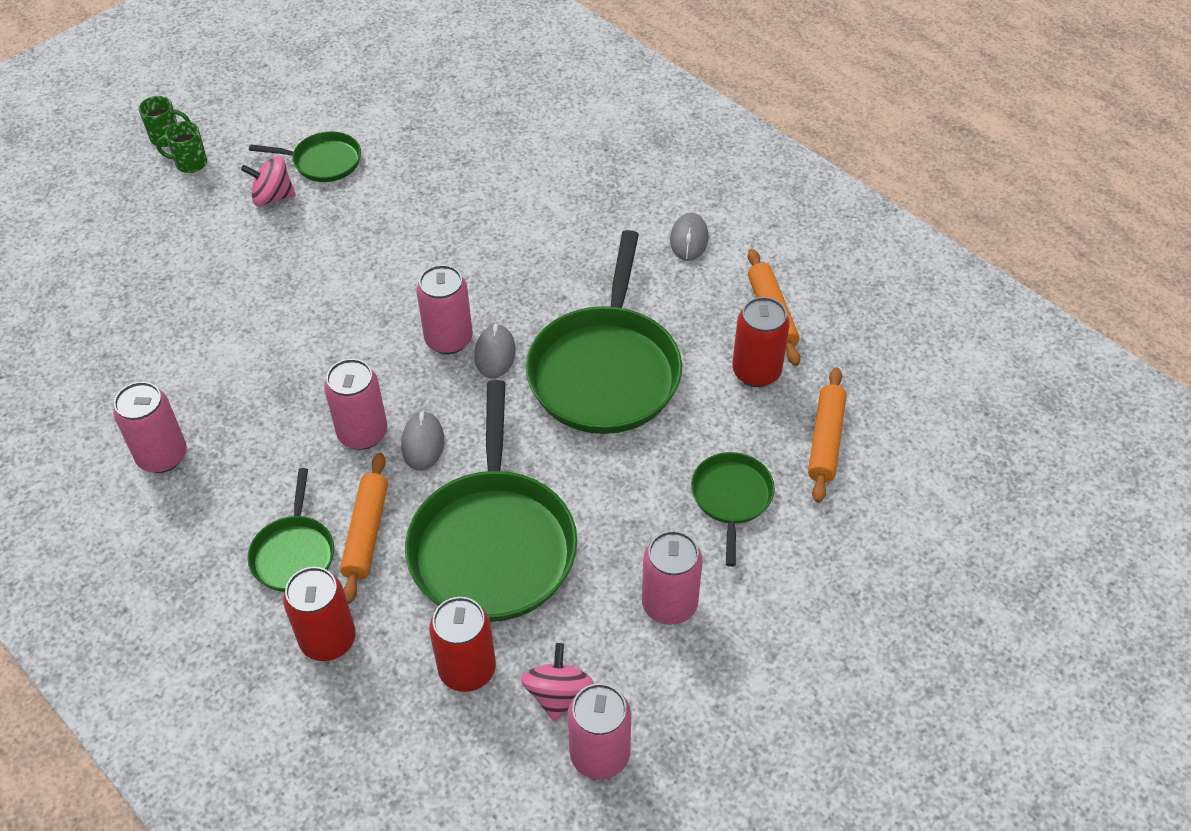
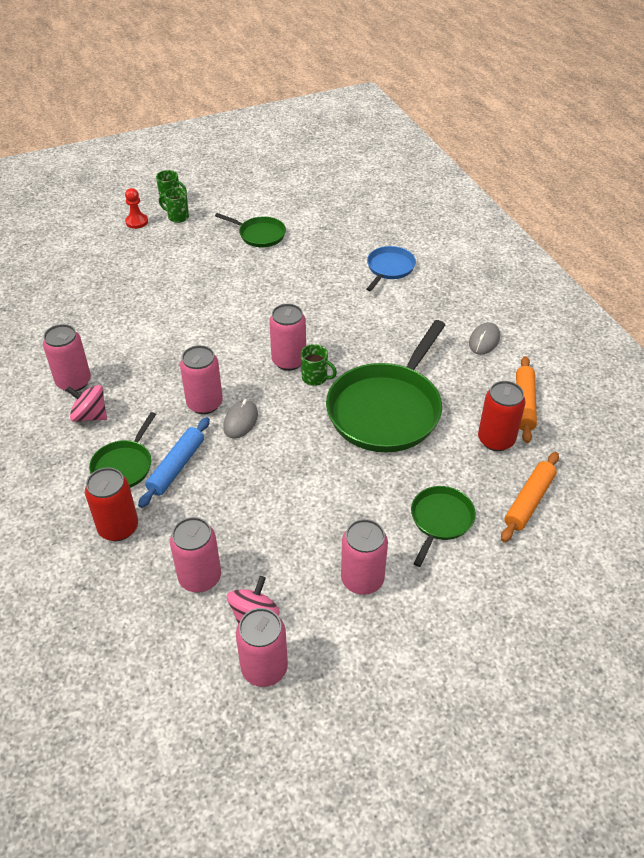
camera: 20 degrees right, 5 degrees down
(132, 186) = (137, 222): none -> red pawn
(273, 197) = (218, 248): pink spinning top -> pink spinning top (90, 415)
(366, 533) = (176, 467): orange rolling pin -> blue rolling pin
(467, 669) = (200, 577): red can -> pink can
(493, 545) = (256, 500): green pan -> none
(495, 354) = (315, 378): grey mouse -> green mug
(525, 167) = (389, 268): none -> blue pan

